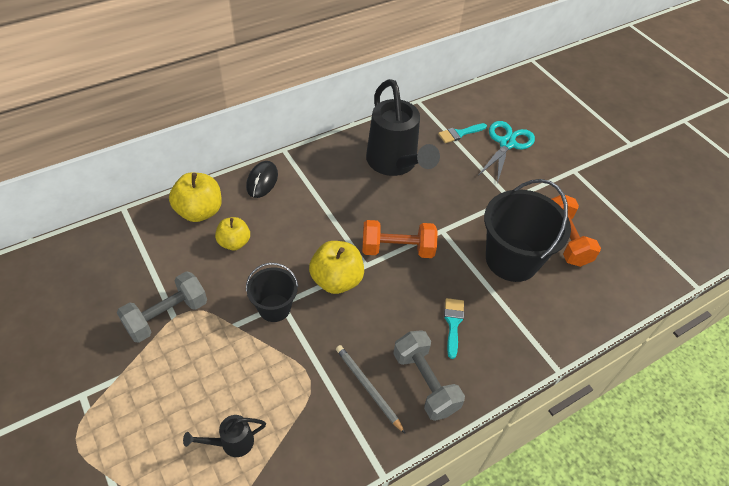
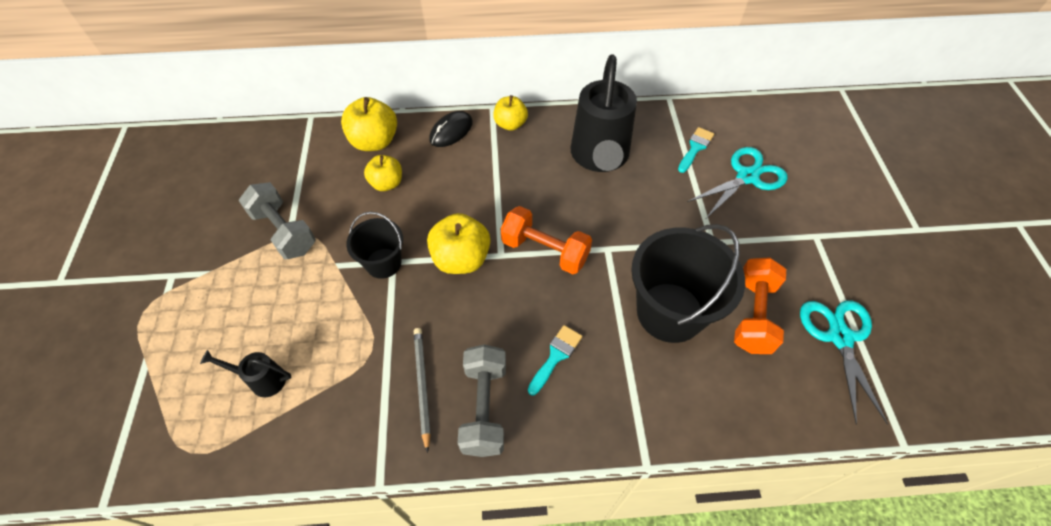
camera: 30 degrees right, 5 degrees up
(167, 316) = (284, 231): grey dumbbell -> grey dumbbell turned 60 degrees clockwise
(308, 159) = (510, 124): none -> yellow apple
(459, 133) = (695, 148): turquoise brush -> turquoise brush turned 120 degrees clockwise
(625, 233) = (839, 337): none -> turquoise scissors

